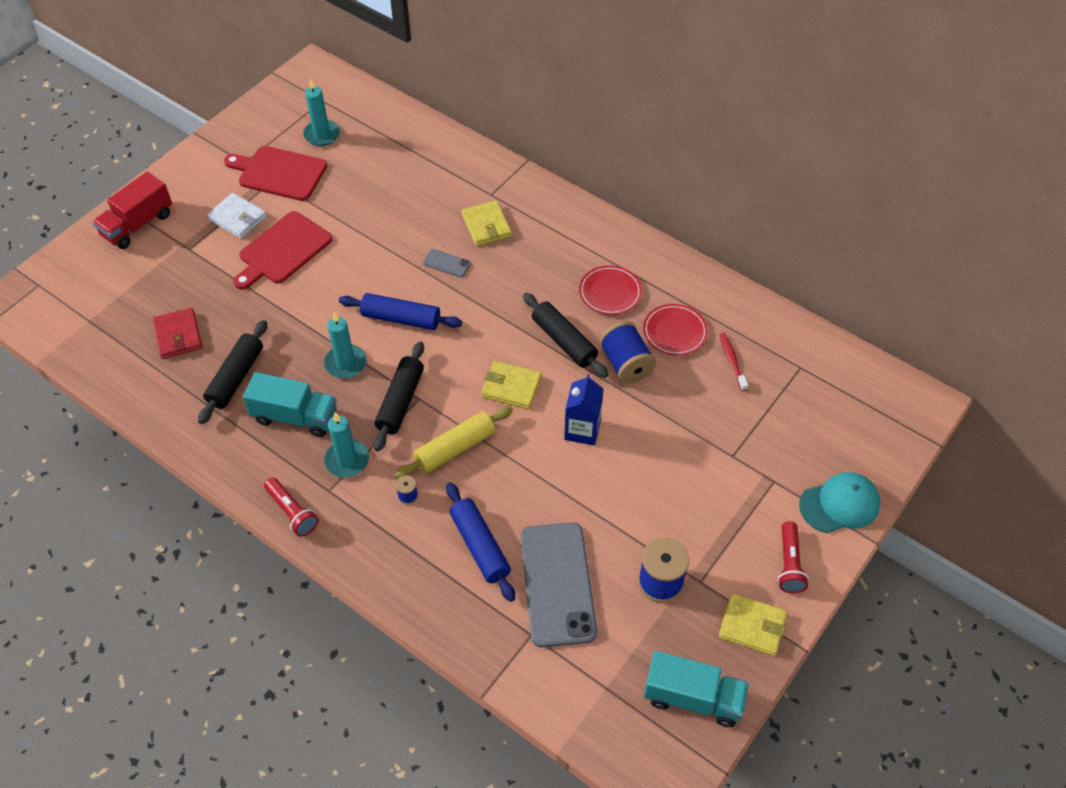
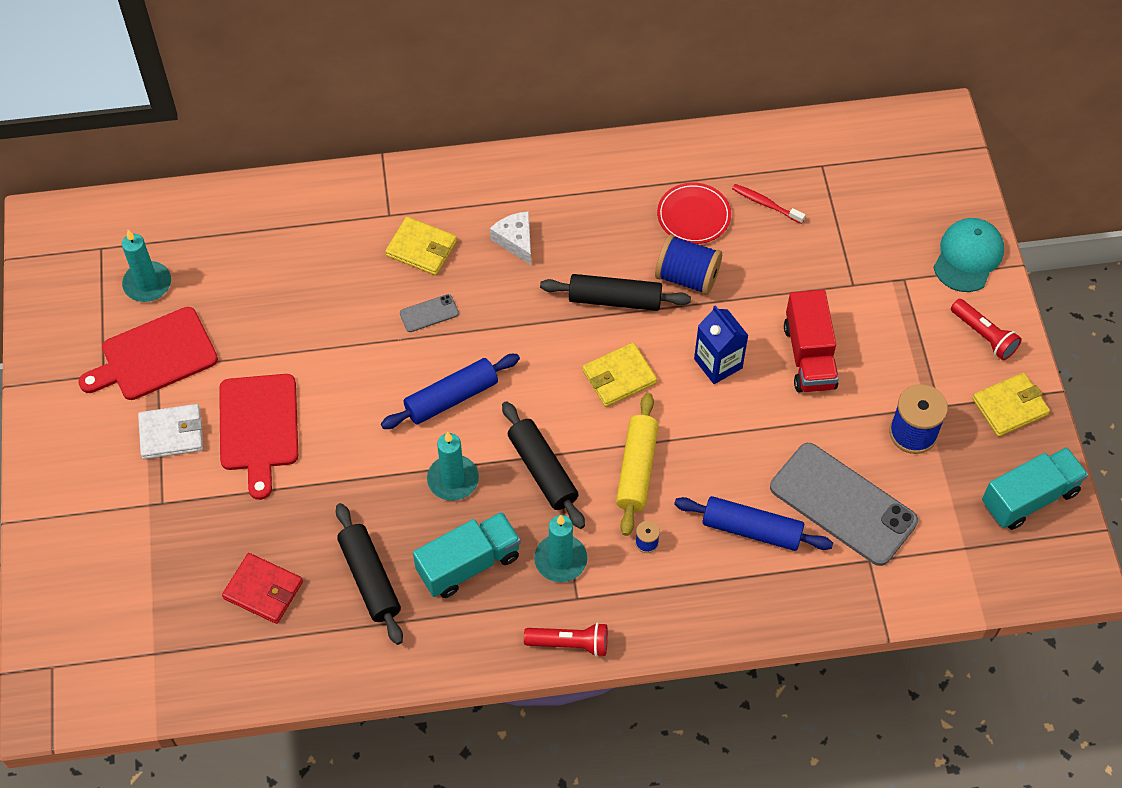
camera: 45 degrees left, 5 degrees up
(138, 225) = (75, 524): red truck -> red truck (809, 356)
(546, 262) = (515, 241): none -> white cheese
(610, 292) = (602, 224): red plate -> none

